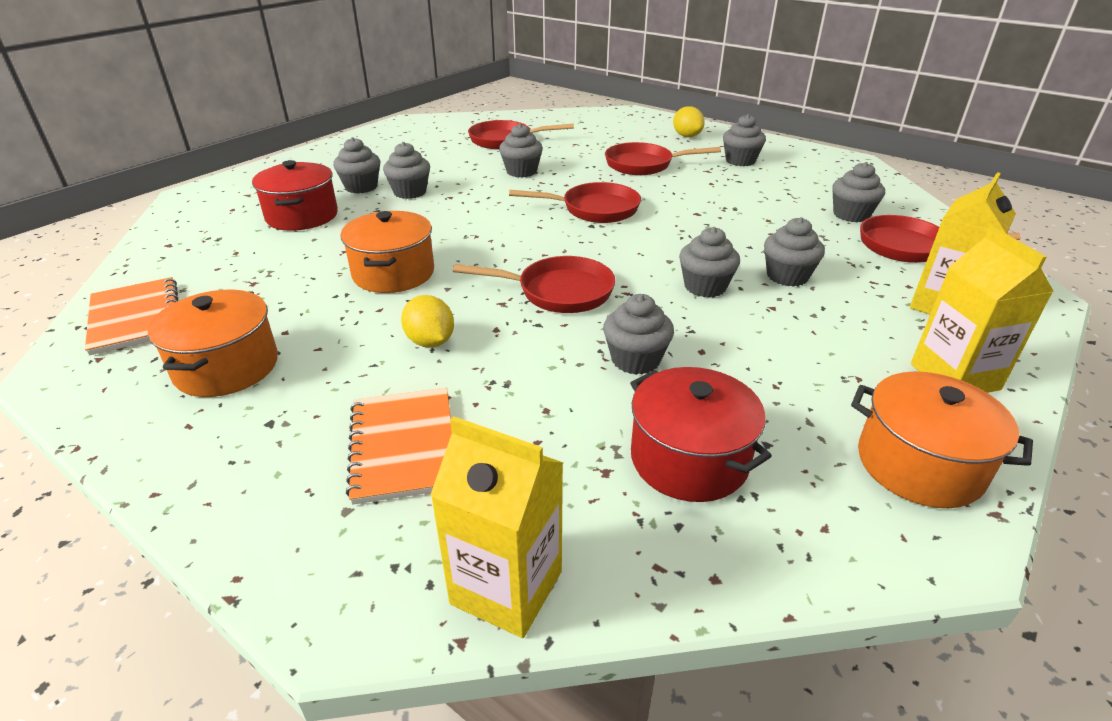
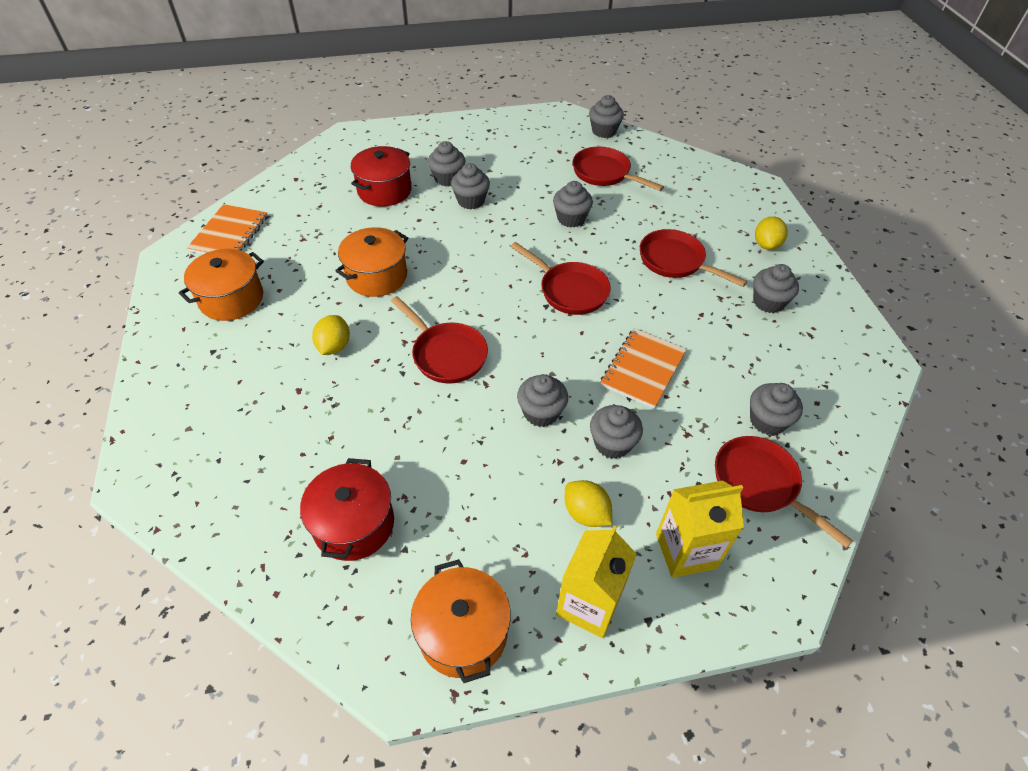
camera: 40 degrees right, 15 degrees up
(403, 446) = (246, 409): orange notebook -> orange notebook (643, 369)
(506, 587) = (197, 520): yellow carton -> none
(635, 360) = (418, 439): grey cupcake -> grey cupcake (604, 131)
(848, 325) = (586, 513): none -> yellow lemon

